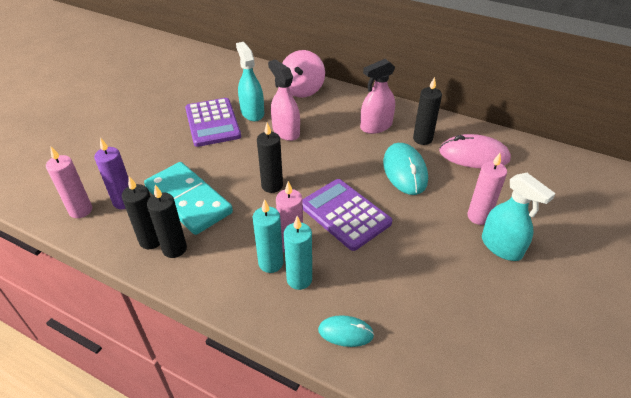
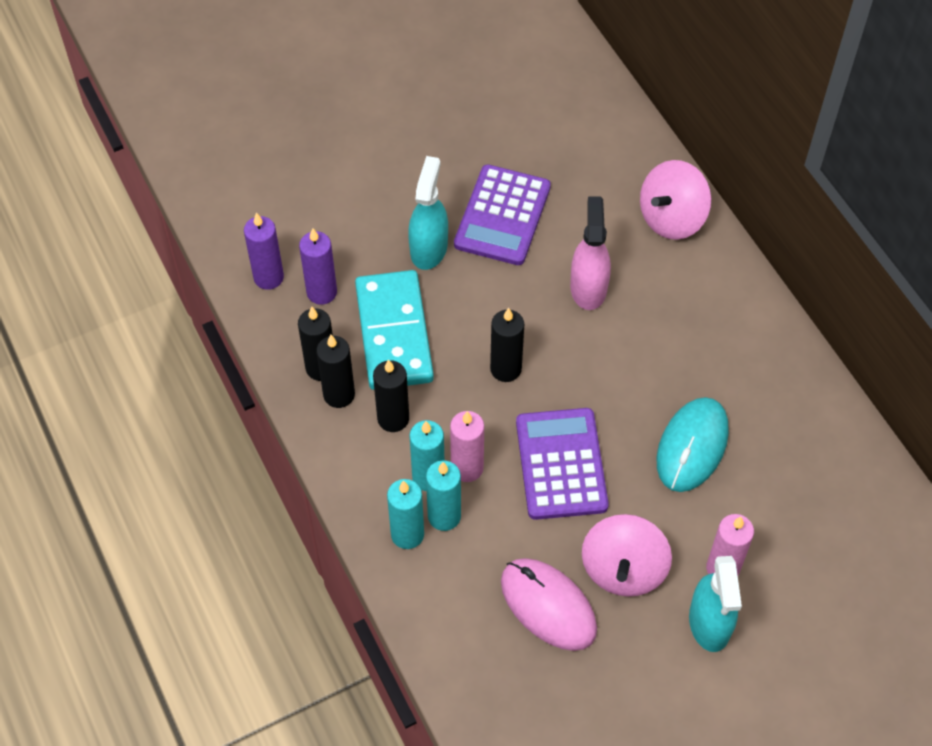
camera: 35 degrees right, 15 degrees up
(80, 210) = (268, 277): pink candle -> purple candle
(252, 112) = (568, 225): turquoise spray bottle -> turquoise spray bottle (429, 248)
(283, 304) = (407, 534): none -> turquoise candle
(345, 332) = (446, 606): turquoise mouse -> none
(376, 126) = (720, 349): pink spray bottle -> none
(422, 139) = (766, 409): black candle -> black candle (393, 419)
(430, 247) = (623, 569): none -> pink spinning top
(474, 155) = (812, 478): pink mouse -> pink mouse (548, 606)

